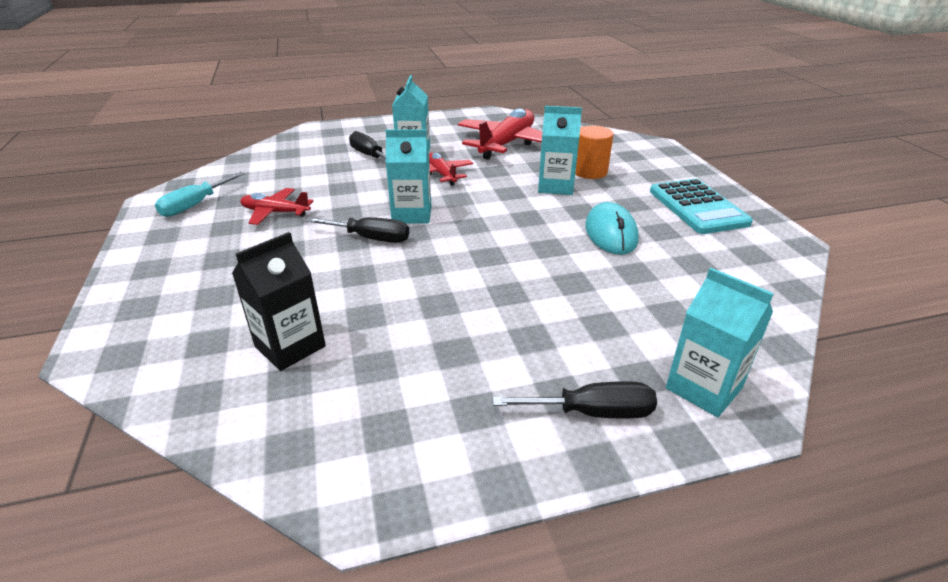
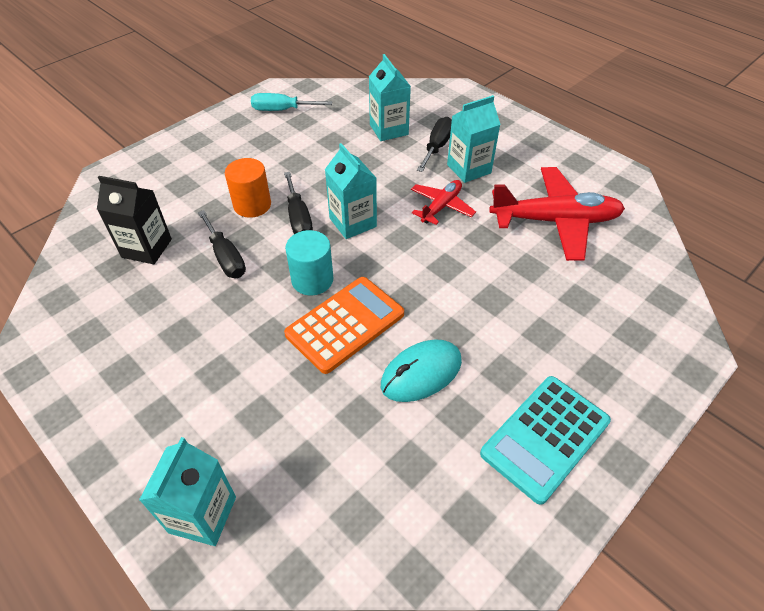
camera: 60 degrees right, 15 degrees up
(275, 212) = (300, 151): red plane -> none
(461, 253) = (312, 280): none -> turquoise cylinder
(531, 251) = (345, 324): none -> orange calculator
(555, 186) = (488, 296): turquoise carton -> turquoise carton (389, 130)
(589, 171) = (550, 311): orange cylinder -> orange cylinder (252, 205)
(592, 412) = (143, 442): black screwdriver -> black screwdriver (226, 257)

